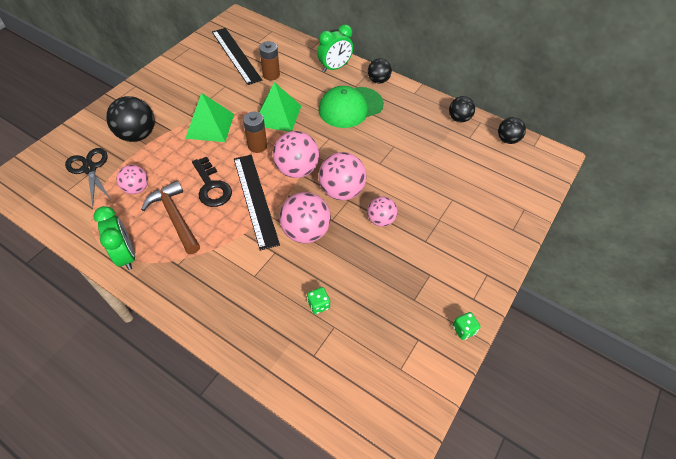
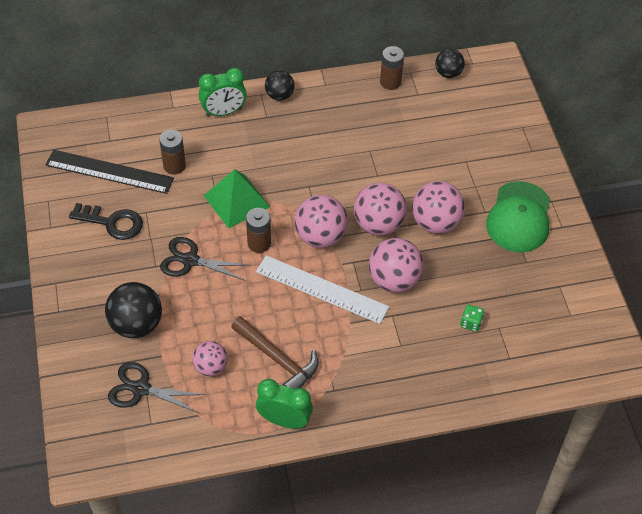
camera: 45 degrees left, 0 degrees up
(175, 217) = (278, 359): brown hammer -> brown hammer turned 150 degrees counterclockwise
(210, 126) = (190, 260): green pyramid -> black scissors
(211, 186) = (271, 310): black key -> black key (112, 222)
(255, 199) = (322, 289): black ruler -> white ruler
(334, 68) = (223, 112): green clock -> green clock turned 60 degrees clockwise
(350, 107) = (289, 142): green cap -> green cap (519, 217)
(380, 220) = (435, 222): pink ball -> pink ball, size x1.63
(459, 118) = (390, 82): black ball -> brown battery
(463, 330) = (579, 254): green dice -> none

